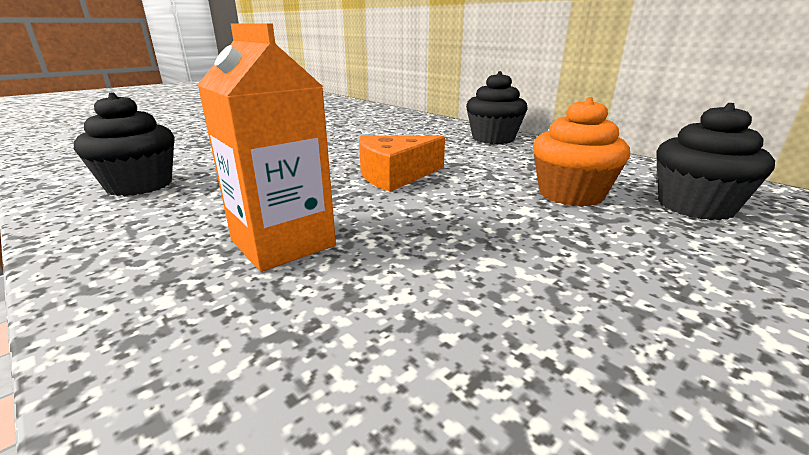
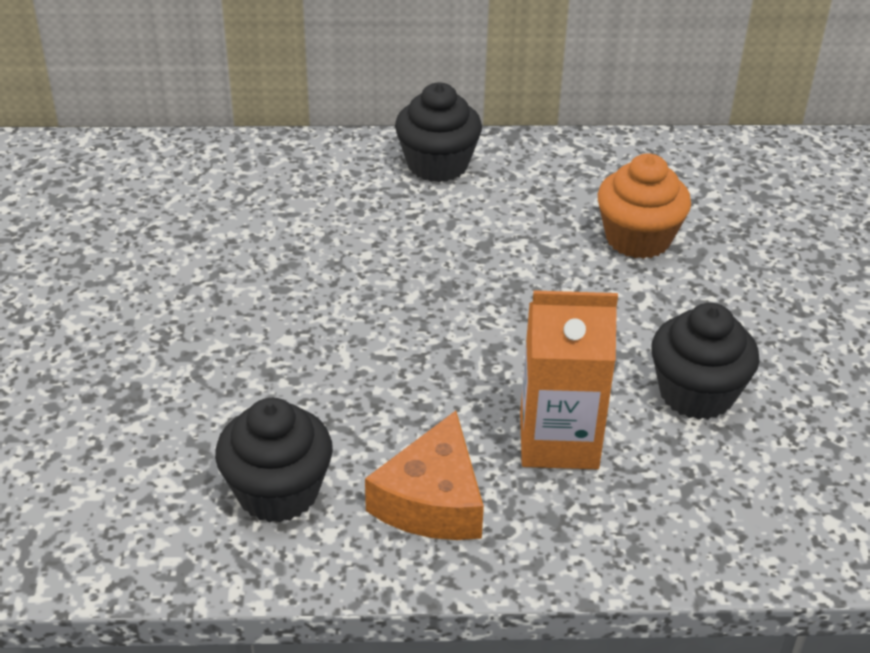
camera: 50 degrees left, 15 degrees up
(395, 175) = (470, 302): orange cheese -> orange cheese (432, 500)
(695, 206) = (724, 202): black cupcake -> black cupcake (696, 393)

